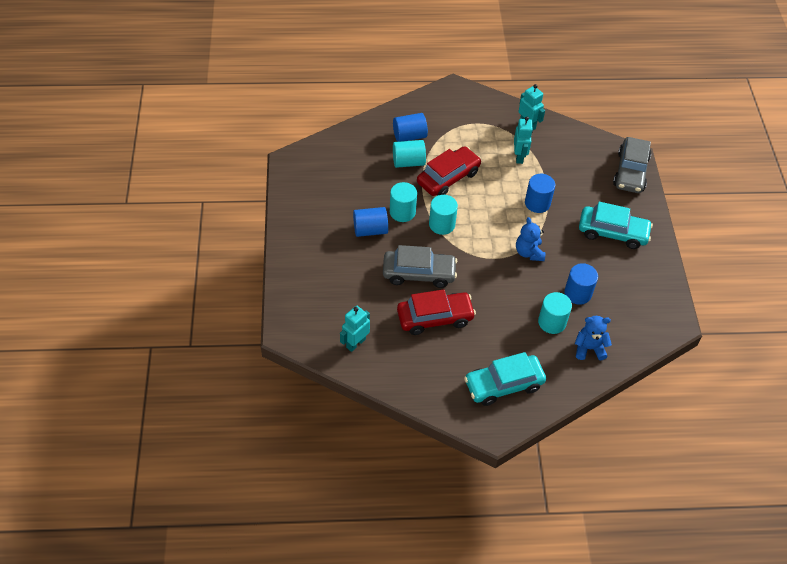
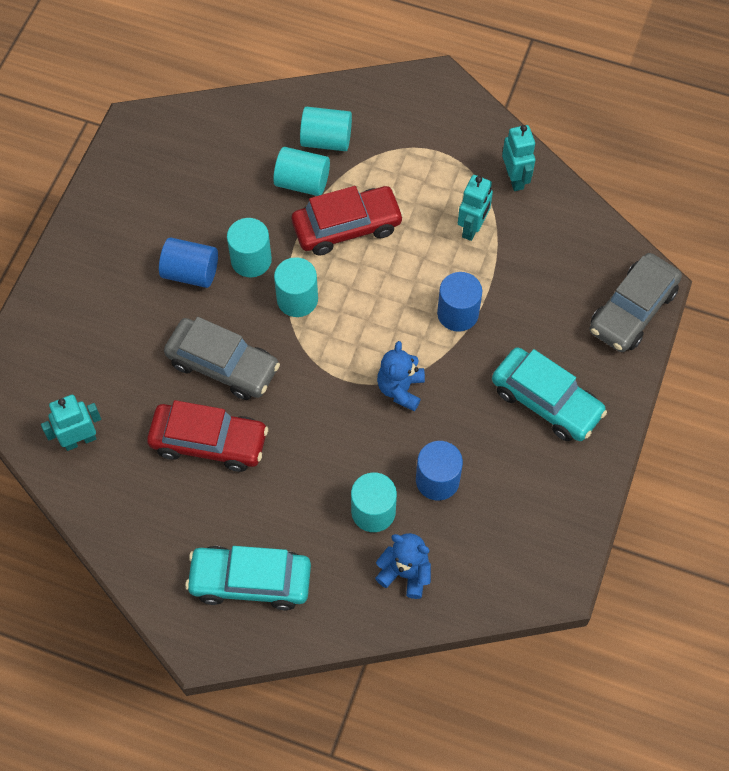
camera: 25 degrees right, 10 degrees up
(409, 136) = (326, 140): blue cylinder -> turquoise cylinder

